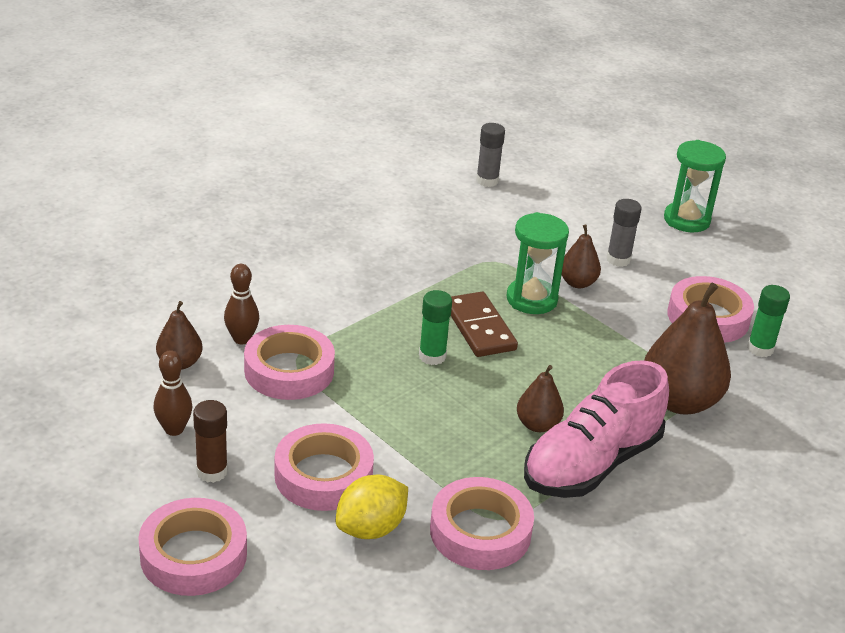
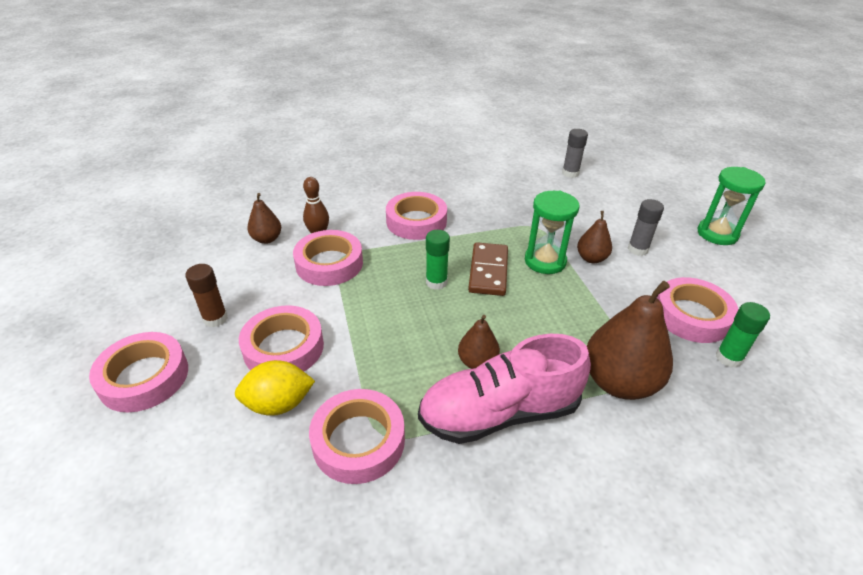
camera: 30 degrees right, 5 degrees up
(174, 429) = (221, 281): brown bowling pin -> none
(350, 290) = (416, 221): none -> pink tape

